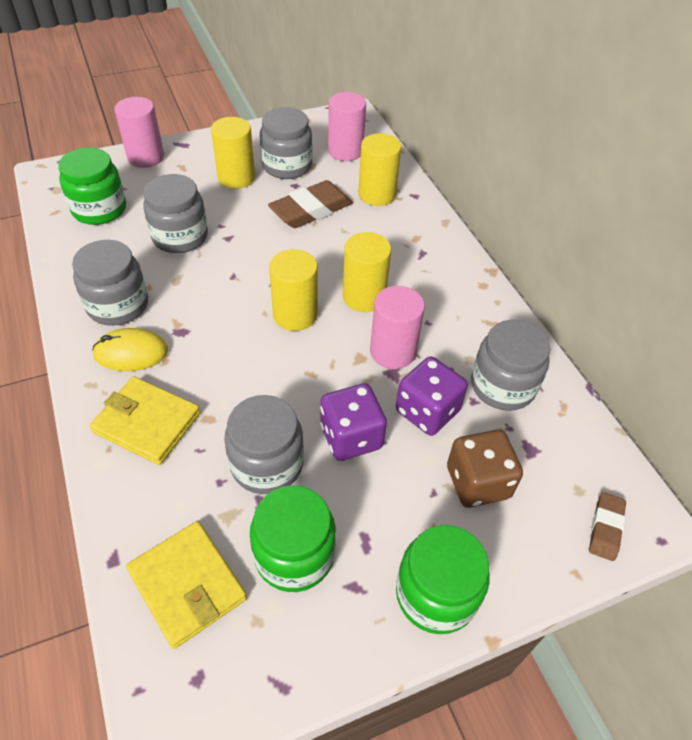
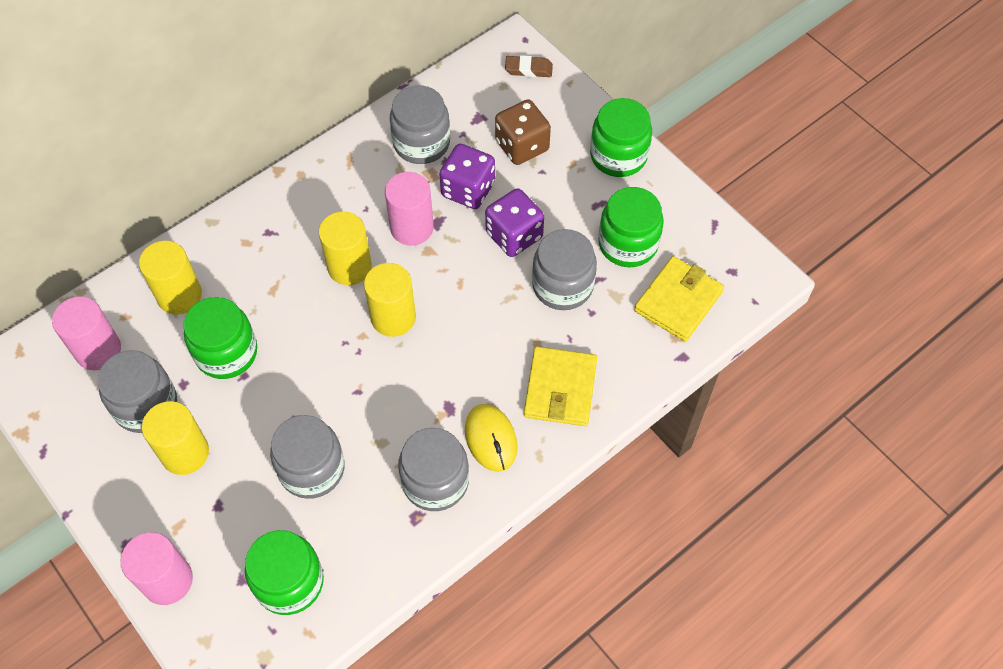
camera: 105 degrees left, 10 degrees up
(311, 210) = (226, 352): brown eraser -> green jar

